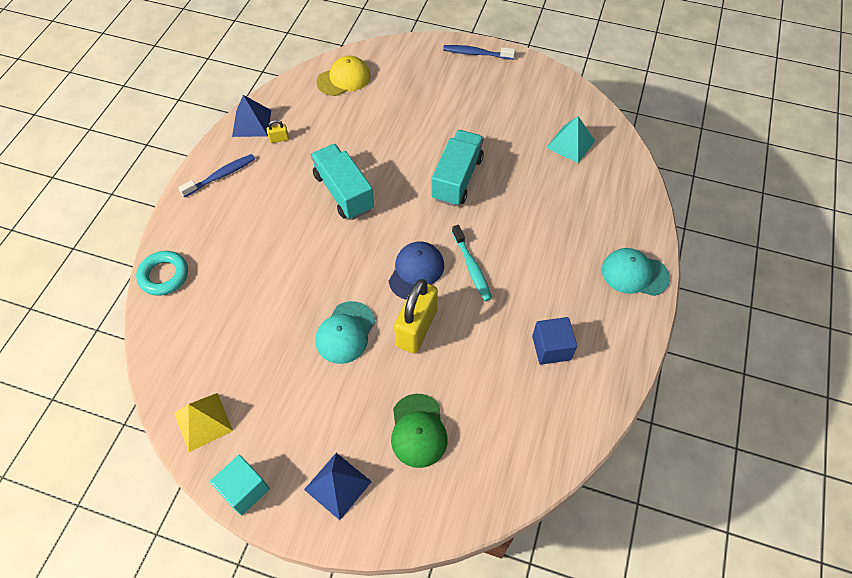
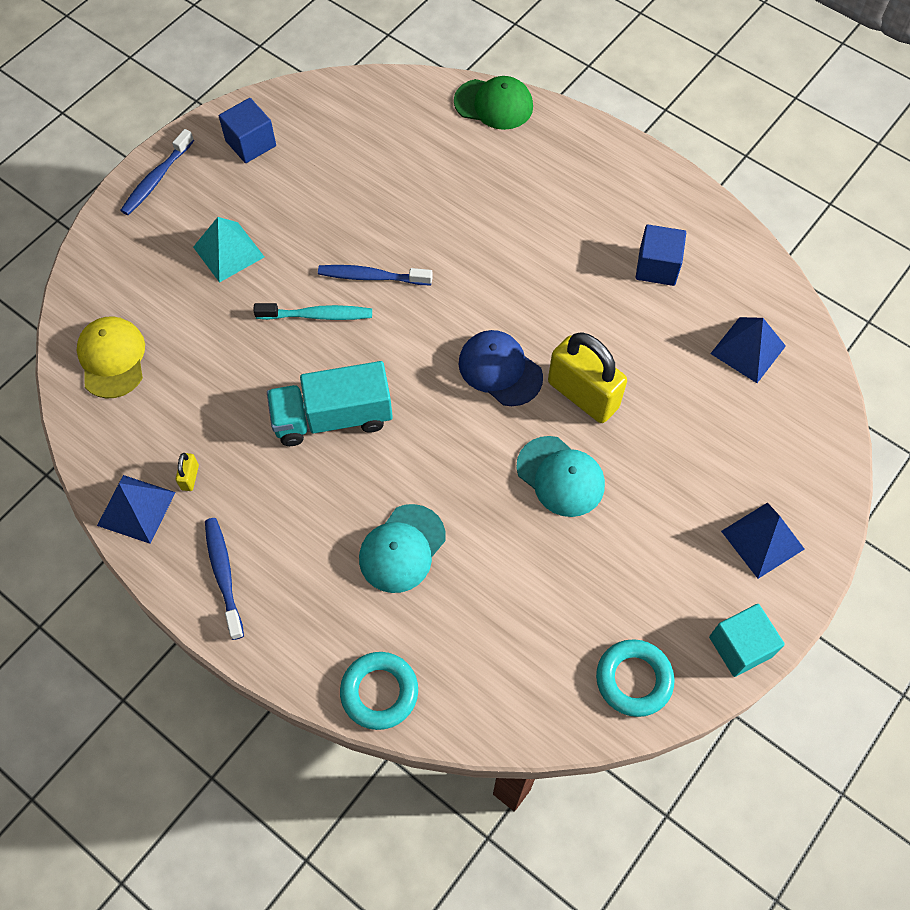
camera: 70 degrees left, 5 degrees up
(203, 421) = (634, 679): yellow pyramid -> turquoise ring
(418, 430) = (718, 435): green cap -> green cap (494, 104)
(457, 179) = (371, 277): turquoise truck -> blue toothbrush
(472, 267) = (518, 307): turquoise toothbrush -> turquoise toothbrush (317, 315)
(505, 434) = (748, 349): none -> blue pyramid
(527, 86) = (250, 143): none -> blue cube
(570, 144) = (373, 136): turquoise pyramid -> turquoise pyramid (228, 252)
(634, 274) = (590, 151): turquoise cap -> turquoise cap (402, 548)

